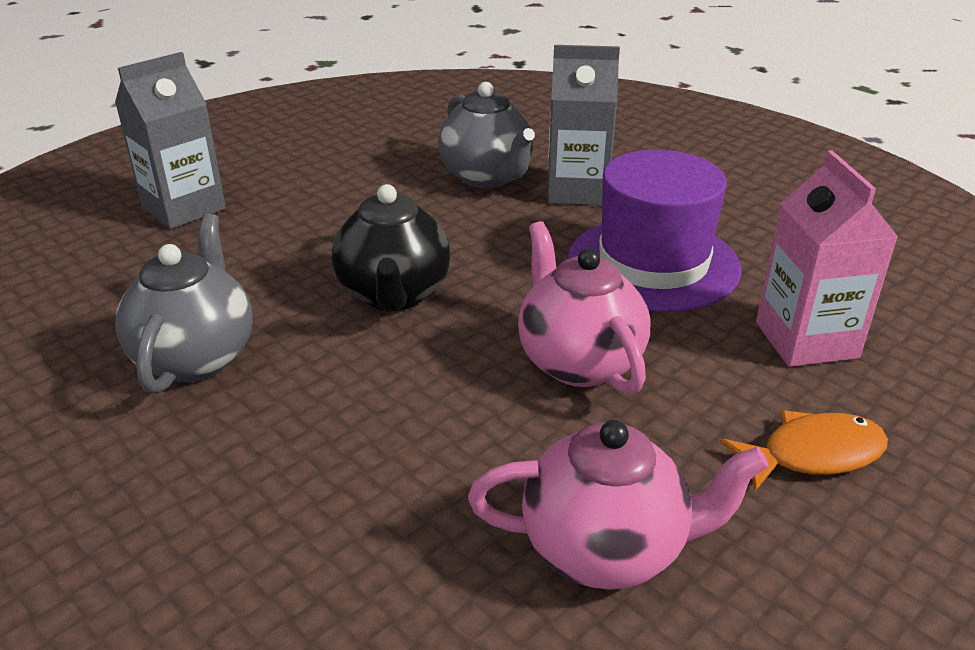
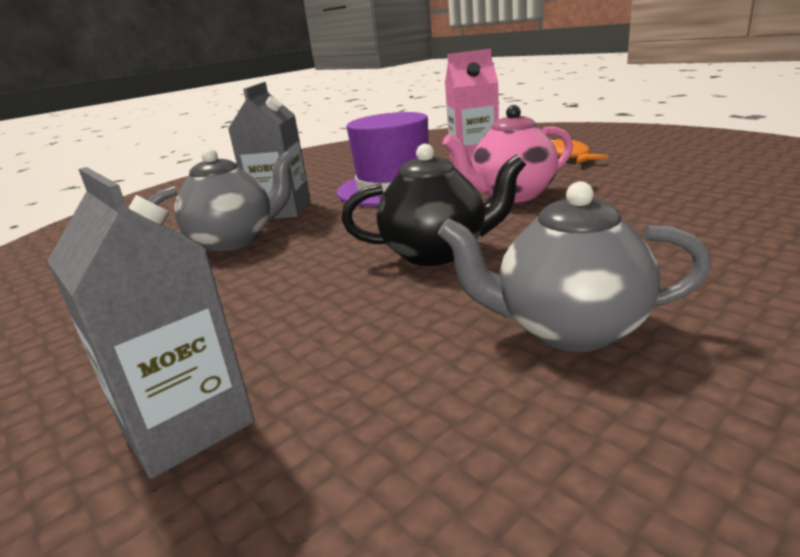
camera: 85 degrees left, 10 degrees down
(606, 549) = (672, 181): pink teapot -> none

